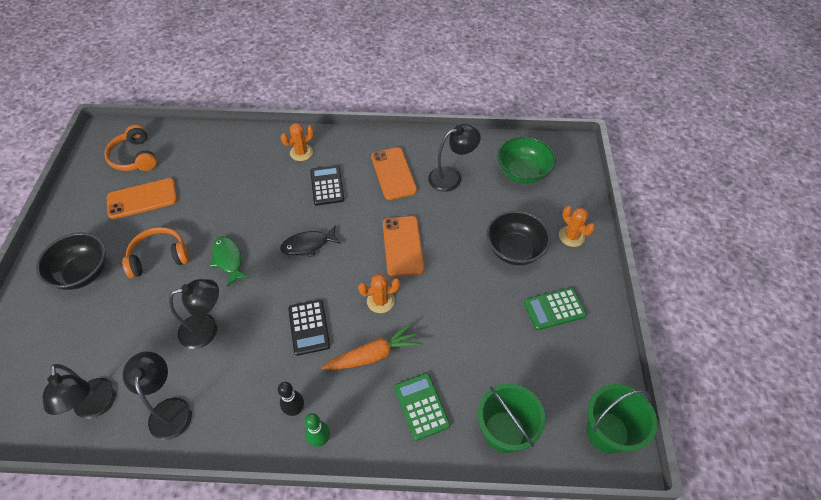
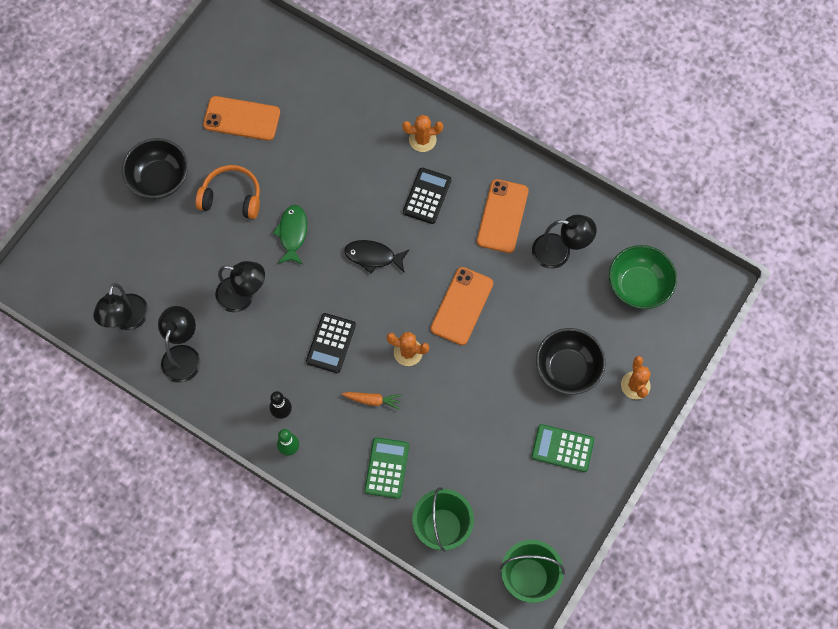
camera: 30 degrees right, 15 degrees up
(135, 157) = (254, 60): orange headphones -> none
(373, 355) = (373, 400): orange carrot -> orange carrot, size x0.60

